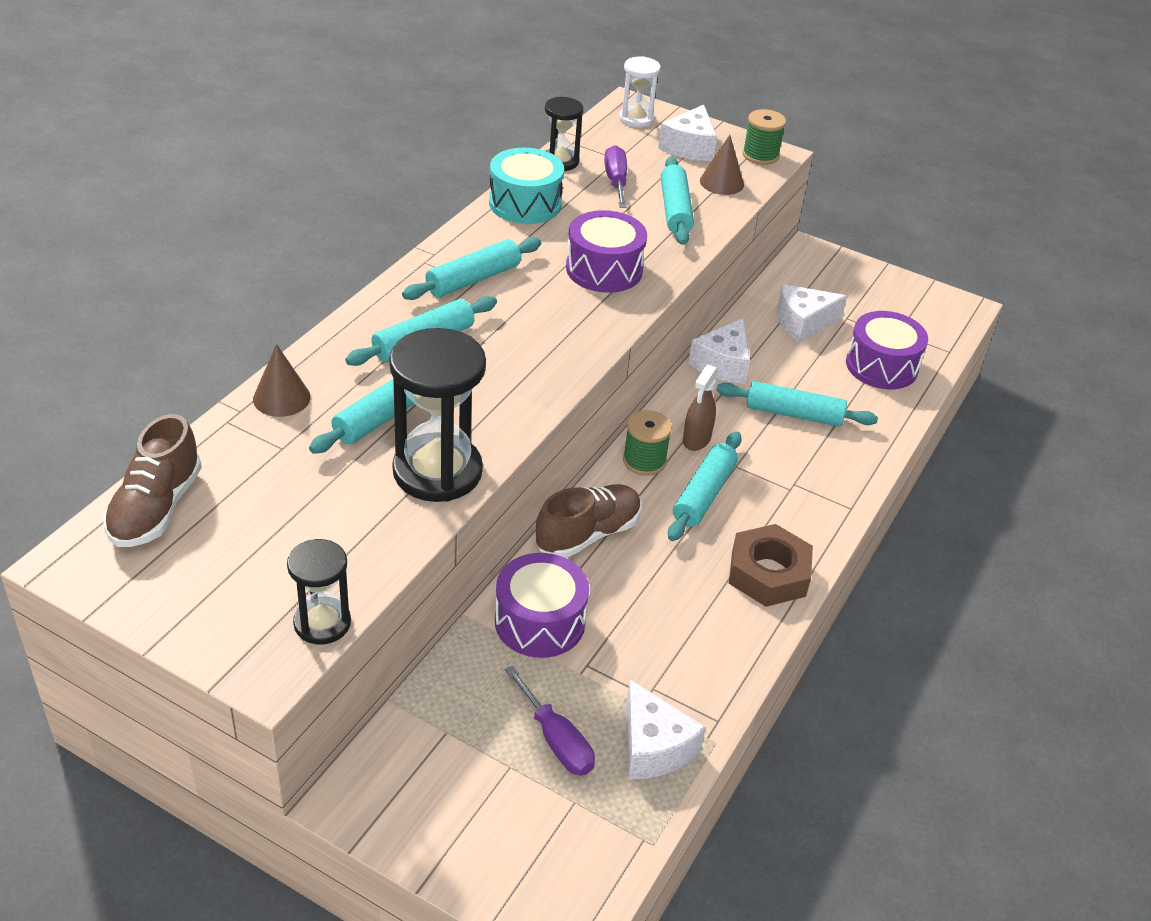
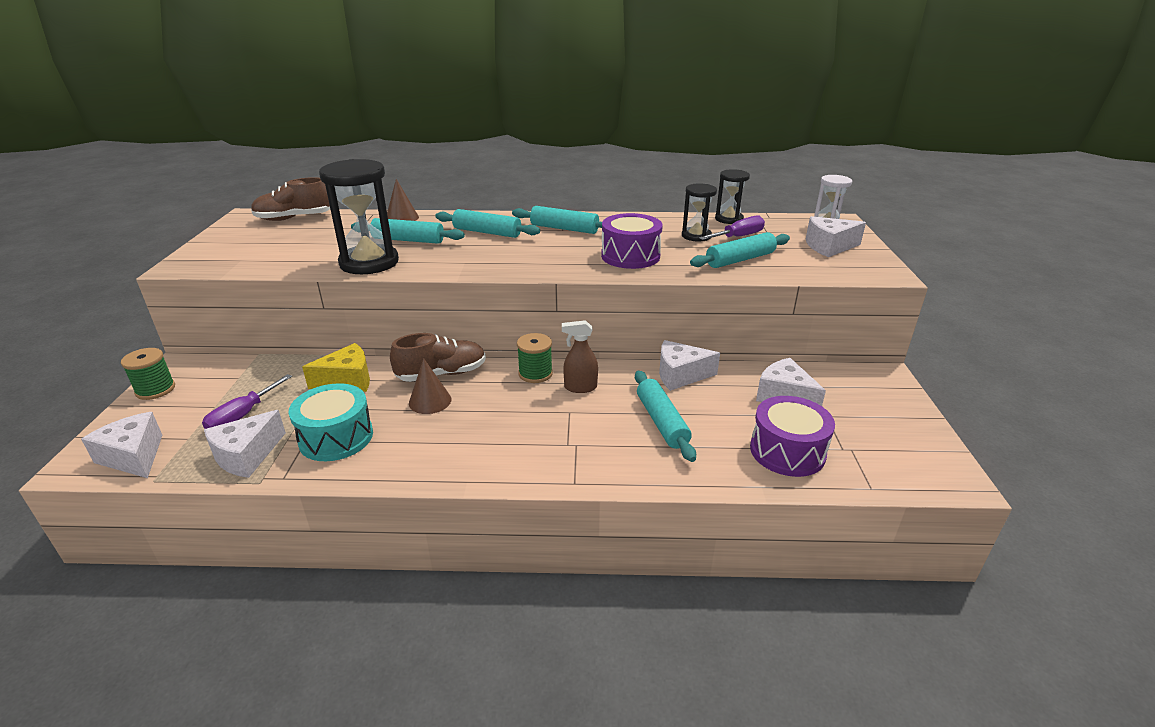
camera: 65 degrees right, 10 degrees down
(322, 623) = (221, 268): black hourglass -> black hourglass (696, 236)
(525, 203) = (665, 222): turquoise drum -> turquoise drum (336, 437)
(540, 622) = (347, 380): purple drum -> yellow cheese
(584, 862) = (134, 456): none -> white cheese
(588, 534) = (442, 374): brown shoe -> brown shoe turned 45 degrees counterclockwise
(703, 494) = (523, 406): turquoise rolling pin -> none
(721, 182) = (806, 265): brown cone -> brown cone (430, 401)
(760, 155) = (873, 270): green spool -> green spool (155, 390)
(768, 573) = (457, 459): brown nut -> none

